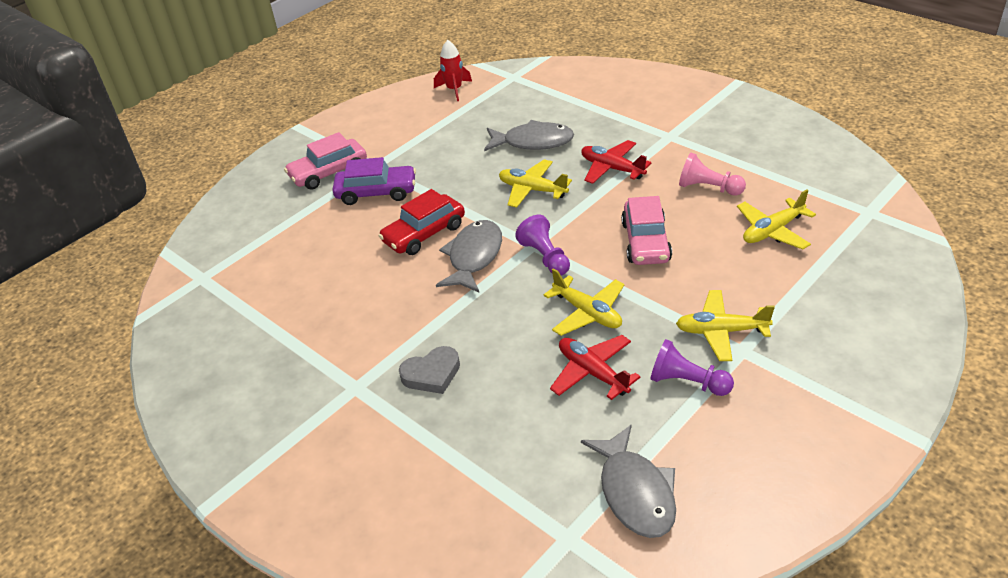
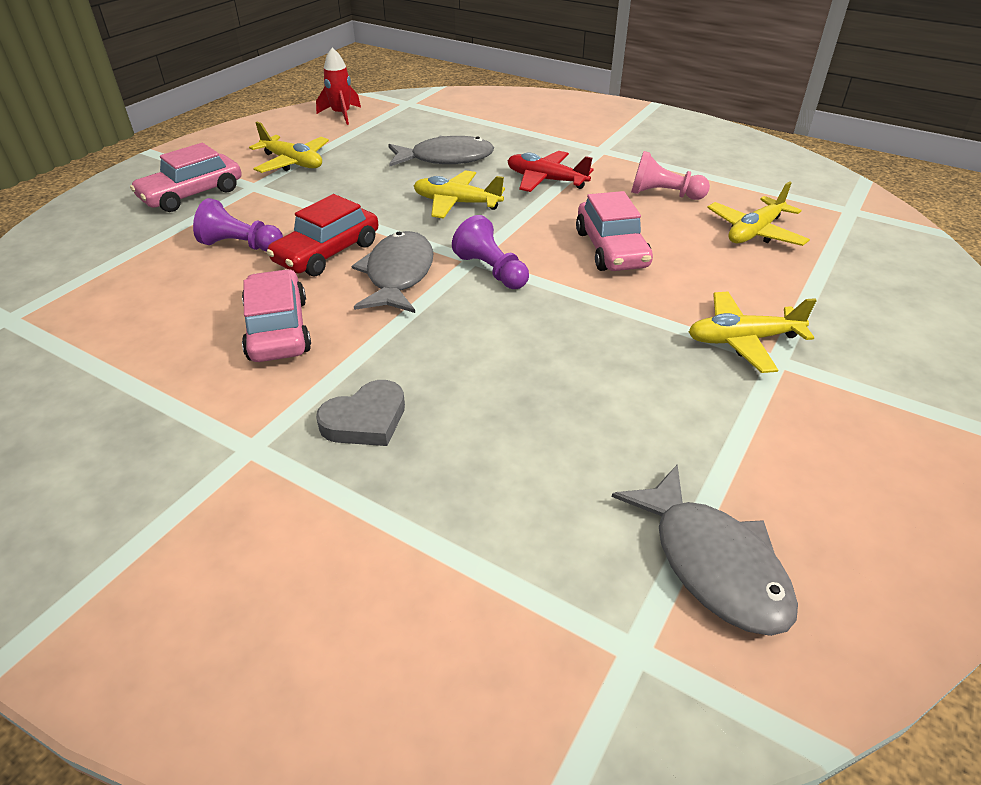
camera: 15 degrees left, 0 degrees up
(376, 192) = (257, 212): purple car -> none
(381, 299) = (278, 329): none -> pink car
(587, 313) = (564, 329): yellow plane -> yellow plane (292, 163)
(593, 372) = (595, 401): red plane -> none
(687, 382) = (725, 404): purple pawn -> purple pawn (241, 245)

